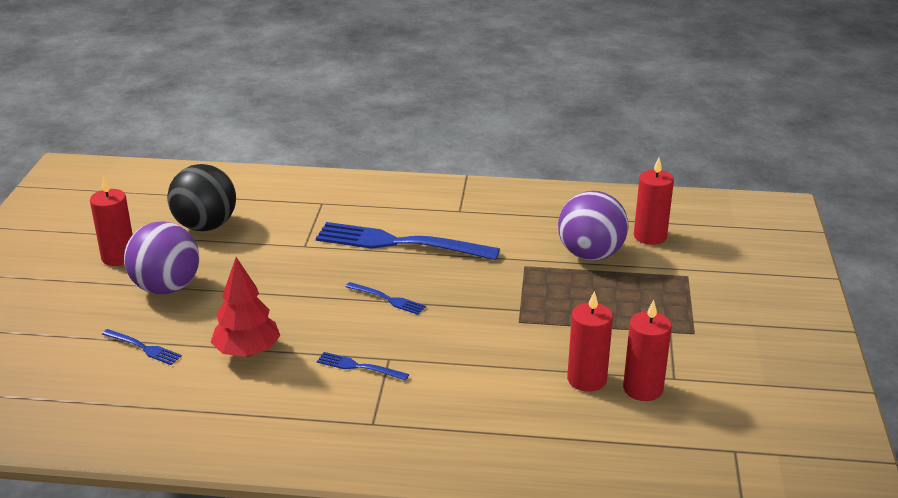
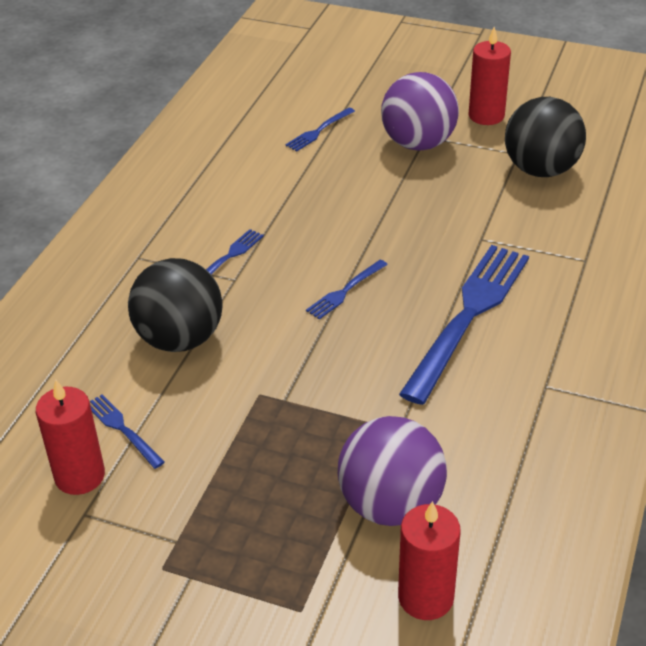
camera: 105 degrees right, 10 degrees up
(247, 352) = (286, 188): red tree -> none
(475, 372) = (180, 339): none -> black ball
(586, 379) = (122, 429): red candle -> blue fork

